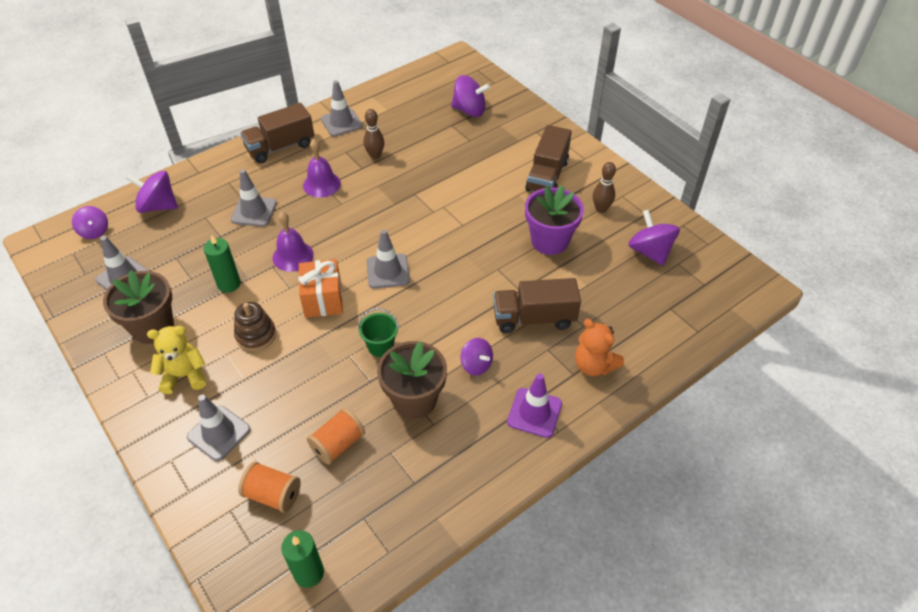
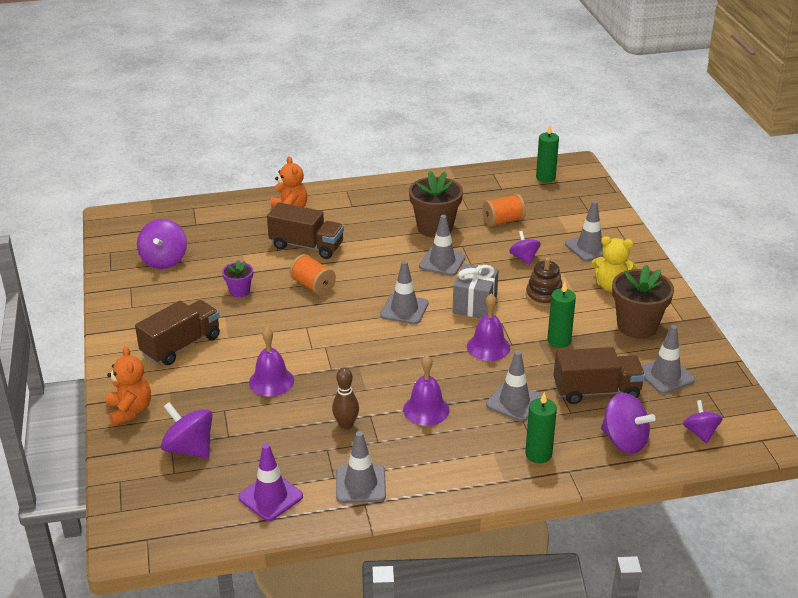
camera: 155 degrees left, 15 degrees down
(224, 176) = (538, 454): none -> green candle
(273, 494) = (557, 211): orange spool -> orange spool (313, 286)
(280, 147) = (455, 473): brown truck -> brown truck (596, 391)
(323, 299) = (474, 305): orange gift -> grey gift
(380, 346) = (442, 262): green bucket -> grey traffic cone
(453, 170) = (271, 381): none -> purple bell
(476, 365) = (375, 233): purple spinning top -> purple spinning top (524, 258)
(532, 120) = (130, 410): none -> orange teddy bear
(534, 413) = (355, 201): purple traffic cone -> purple traffic cone (270, 497)
(549, 241) = (239, 291): purple flower pot -> purple flower pot, size x0.53
(601, 209) = (165, 302): brown bowling pin -> none

